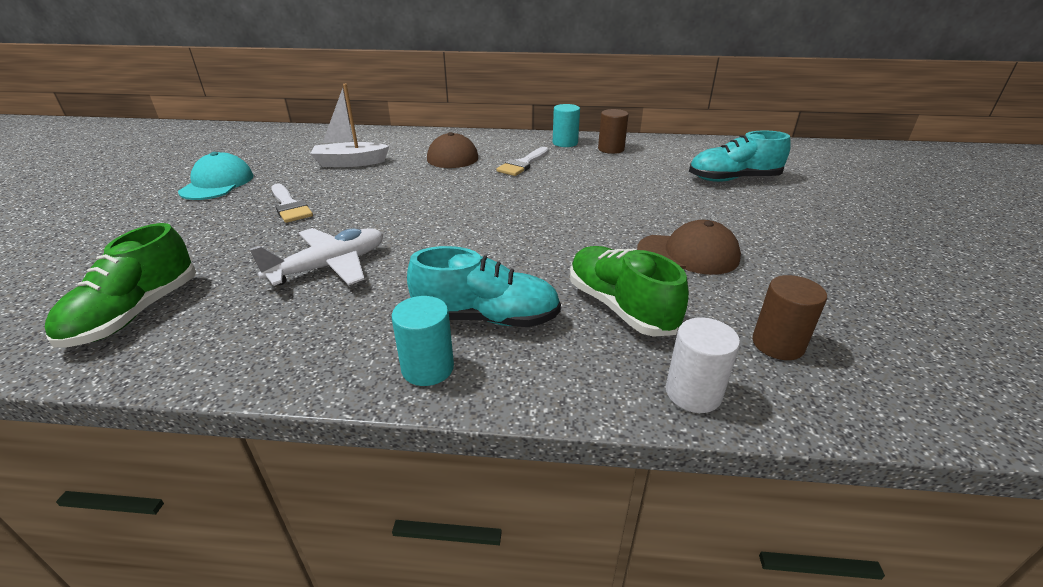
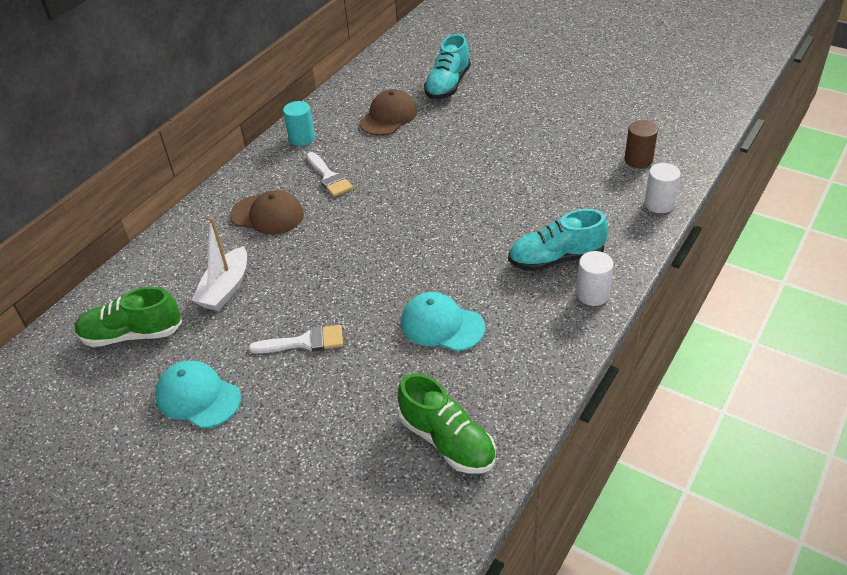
camera: 60 degrees left, 10 degrees up
(329, 266) = (442, 325): white plane -> turquoise cap
(427, 368) = (592, 294): turquoise cylinder -> white cylinder
(486, 318) = (556, 259): turquoise shoe -> turquoise shoe turned 135 degrees counterclockwise
(611, 149) = (340, 118): brown cylinder -> none
(620, 307) = (575, 201): green shoe -> green shoe (132, 334)
(688, 254) = (535, 151): brown cap -> brown cap (388, 117)

